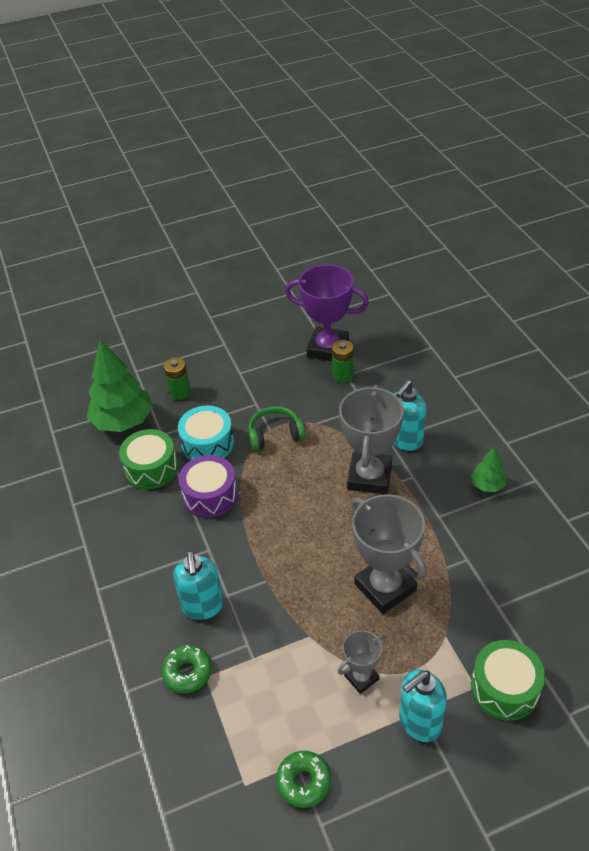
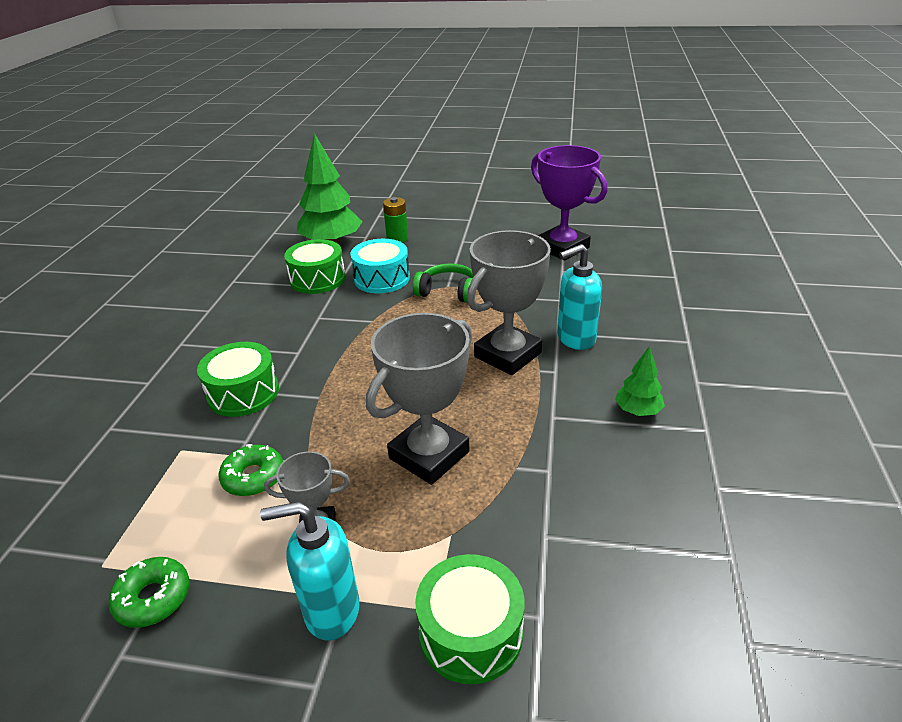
camera: 30 degrees right, 10 degrees down
(187, 672) = (171, 438): green donut -> green donut (253, 477)
(203, 606) = (243, 393): turquoise soap dispenser -> green drum
(210, 495) = (343, 314): purple drum -> none
(343, 375) = (558, 270): green battery -> none
(385, 587) = (429, 455): grey trophy -> grey trophy turned 45 degrees clockwise

